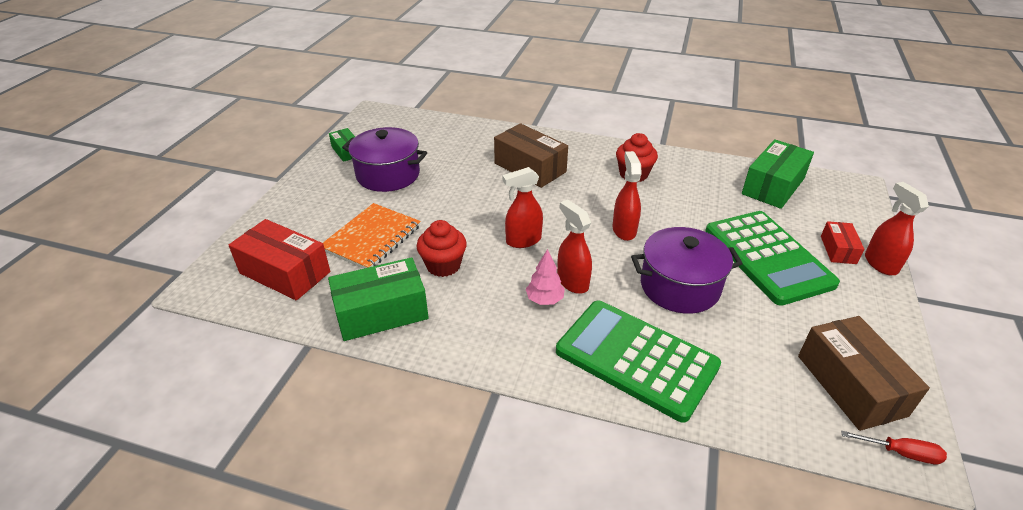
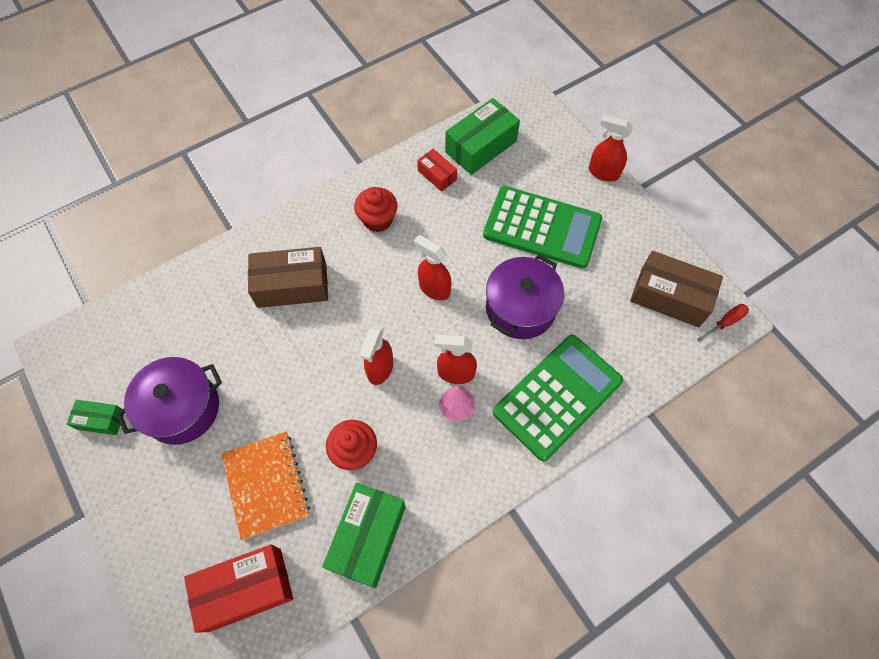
camera: 50 degrees left, 25 degrees up
(636, 359) = (557, 396): green calculator -> green calculator turned 150 degrees clockwise
(773, 186) = (481, 146): green box -> green box turned 60 degrees clockwise
(838, 250) = (572, 181): red box -> red box (437, 175)

